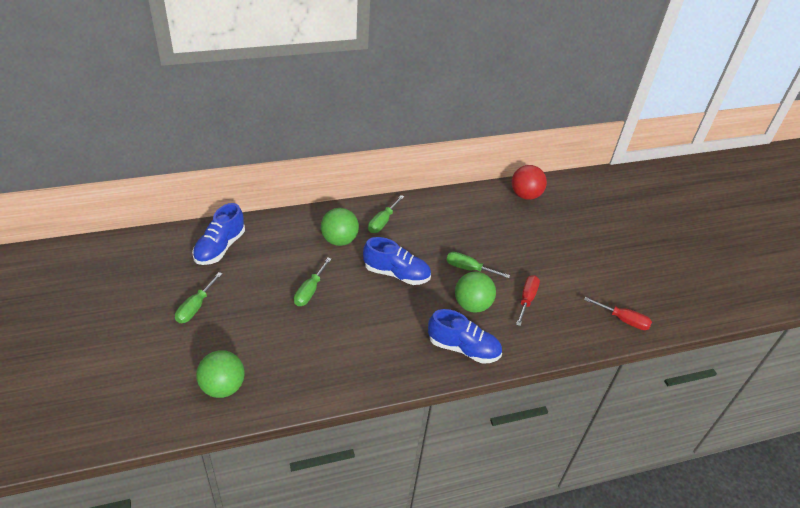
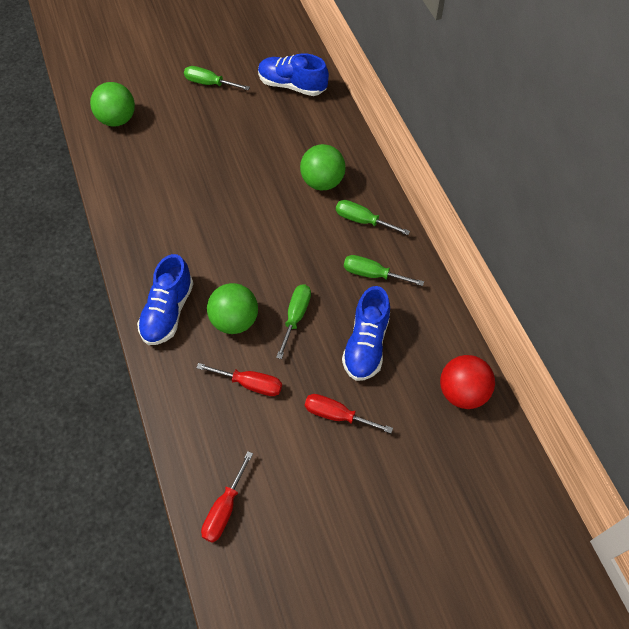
camera: 90 degrees right, 15 degrees up
(310, 291) = (240, 165): green screwdriver -> green screwdriver (372, 274)
(396, 273) = (276, 241): blue shoe -> blue shoe (366, 344)
(547, 255) = (337, 415): none -> red screwdriver

